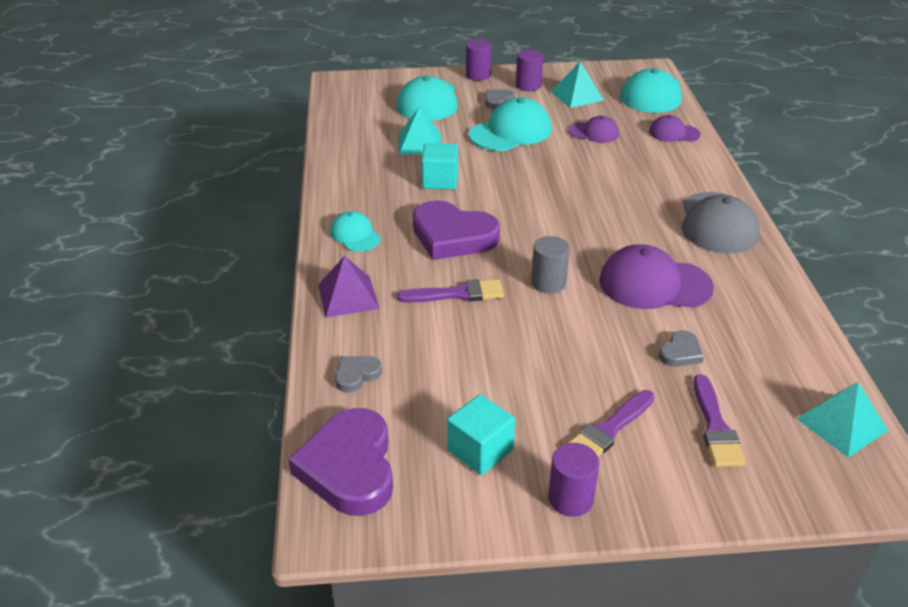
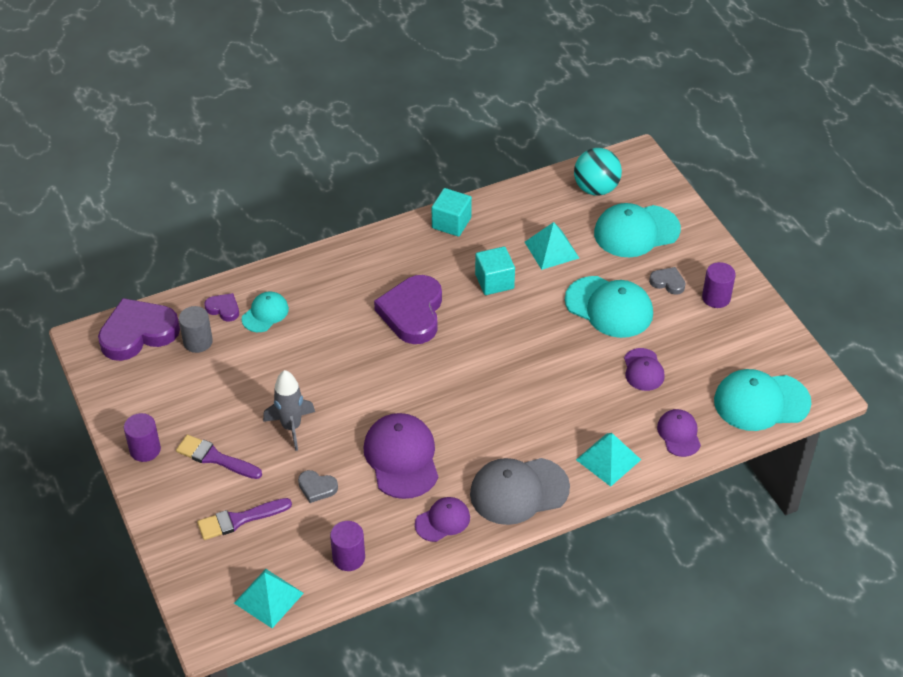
camera: 70 degrees right, 10 degrees up
(348, 296) = (307, 276): purple pyramid -> none
(355, 235) = (387, 254): turquoise cap -> turquoise cap (265, 314)
(356, 375) = (223, 309): grey heart -> purple heart
(359, 107) = (596, 188): none -> turquoise ball
(457, 294) = (336, 337): purple brush -> none
(478, 75) = (715, 253): purple cylinder -> purple cylinder (348, 557)
(480, 450) = (173, 393): turquoise cube -> turquoise cube (451, 223)
(548, 283) = (374, 388): grey cylinder -> grey cylinder (198, 342)
(576, 96) = (717, 341): turquoise pyramid -> turquoise pyramid (608, 459)
(581, 355) = (291, 427): none -> grey rocket
(747, 275) = (442, 521): none -> purple cap

